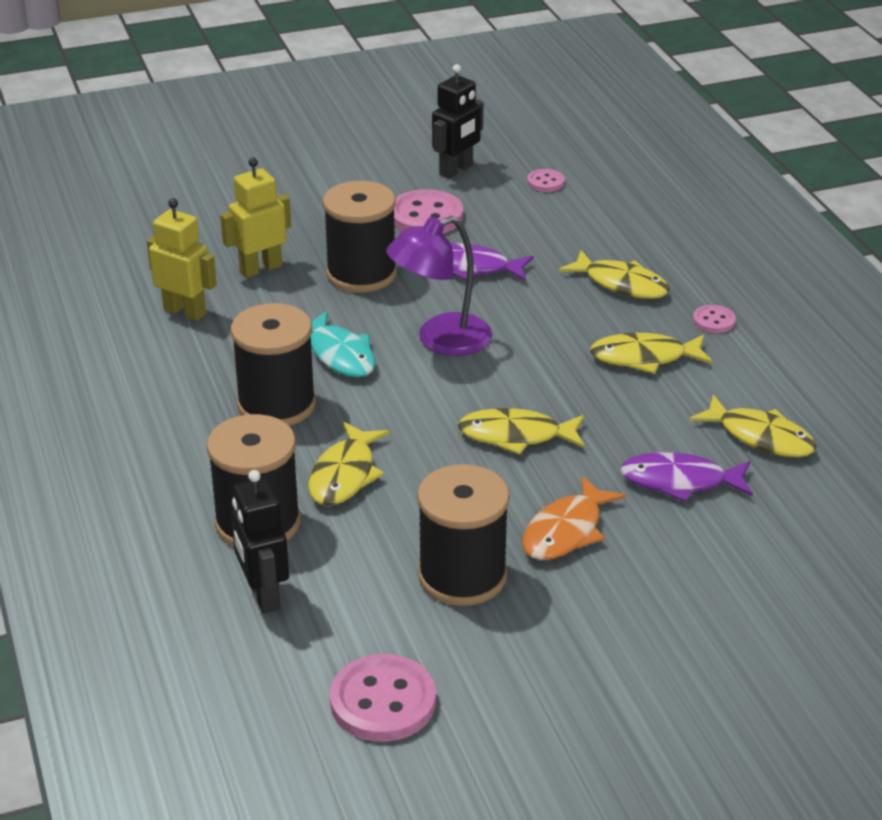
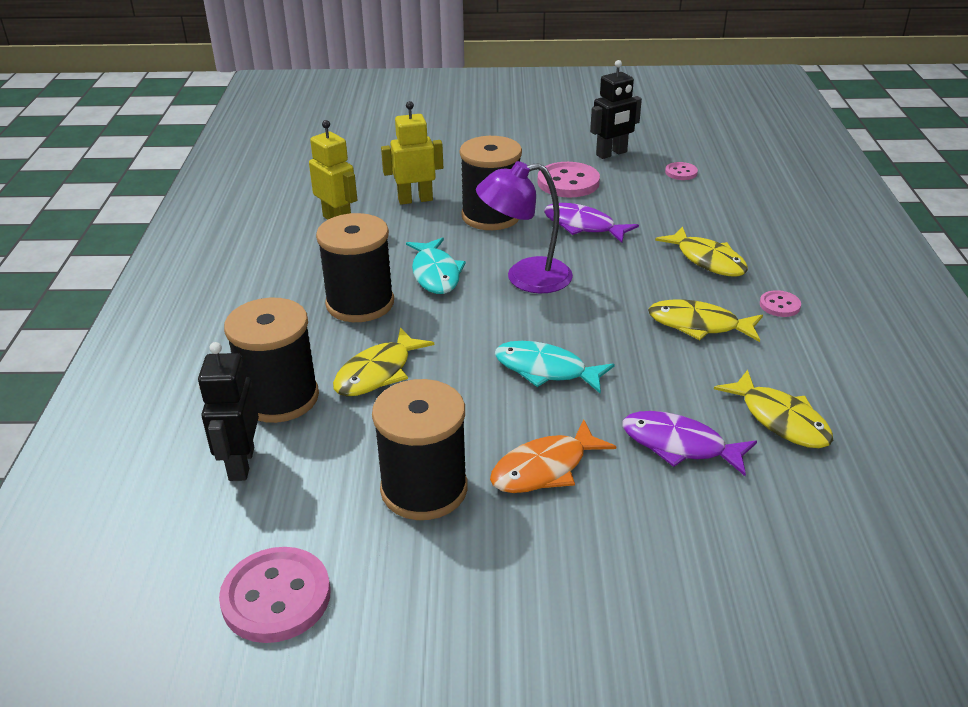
camera: 20 degrees right, 0 degrees up
(516, 436) = (545, 370): yellow fish -> turquoise fish

